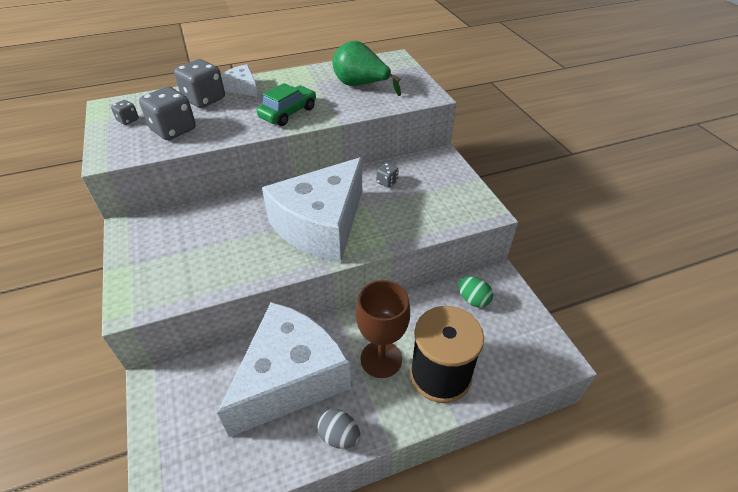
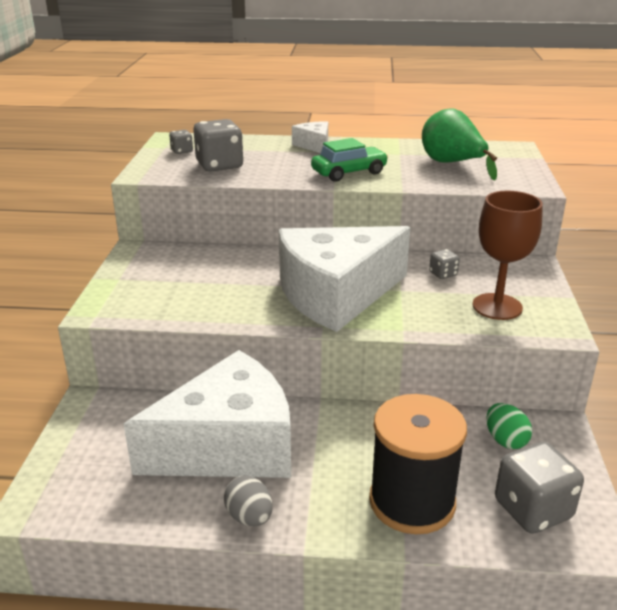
camera: 25 degrees right, 15 degrees down
(204, 99) = (267, 148): grey dice -> grey dice (532, 509)
(381, 359) = (345, 462): brown goblet -> brown goblet (497, 306)

